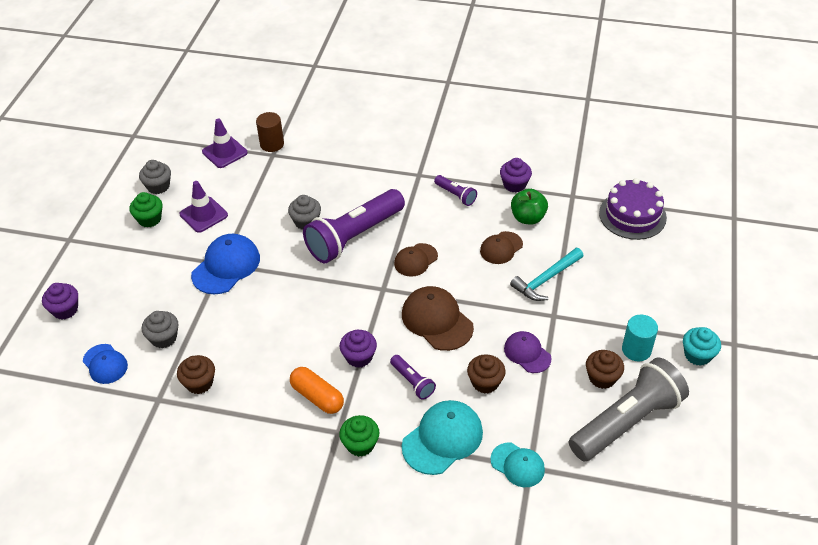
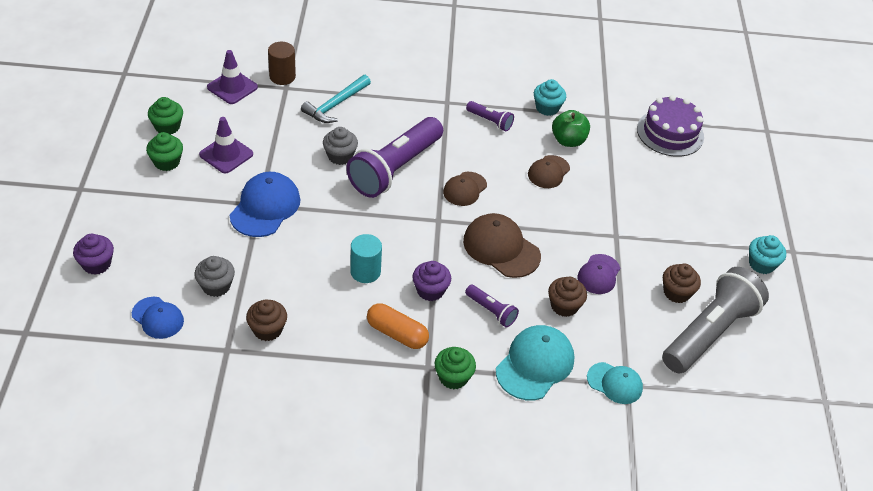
camera: 15 degrees left, 0 degrees up
(158, 186) = (167, 127): grey cupcake -> green cupcake
(514, 185) = (547, 108): purple cupcake -> turquoise cupcake
(527, 353) = (598, 274): purple cap -> purple cap turned 105 degrees counterclockwise
(546, 279) = (600, 201): turquoise hammer -> turquoise hammer (335, 105)
(636, 350) = (703, 263): turquoise cylinder -> turquoise cylinder (365, 272)

